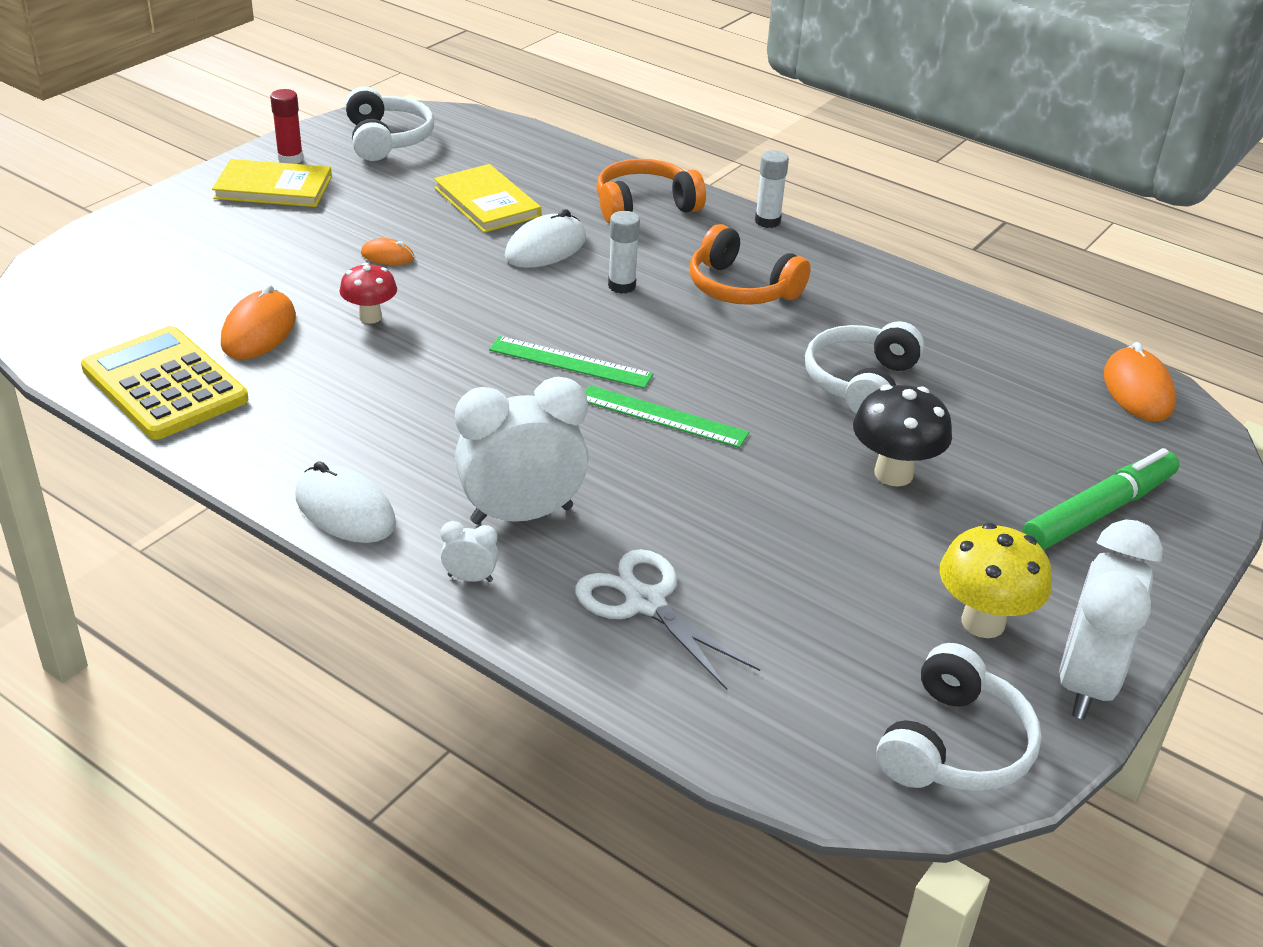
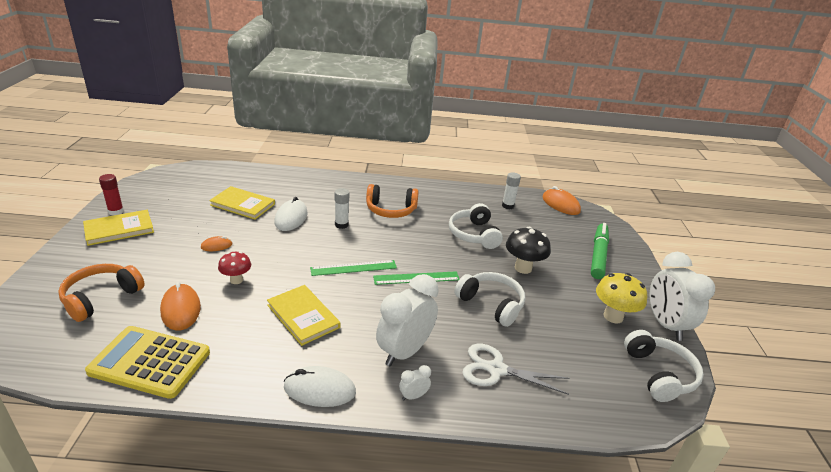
camera: 35 degrees left, 5 degrees down
(387, 139) = (162, 188): white headphones -> white headphones (491, 304)
(418, 404) = (303, 316): none -> yellow book
(644, 206) = (316, 186): orange headphones -> orange headphones (101, 298)
(767, 221) = (373, 178): white glue stick -> white glue stick (508, 206)

